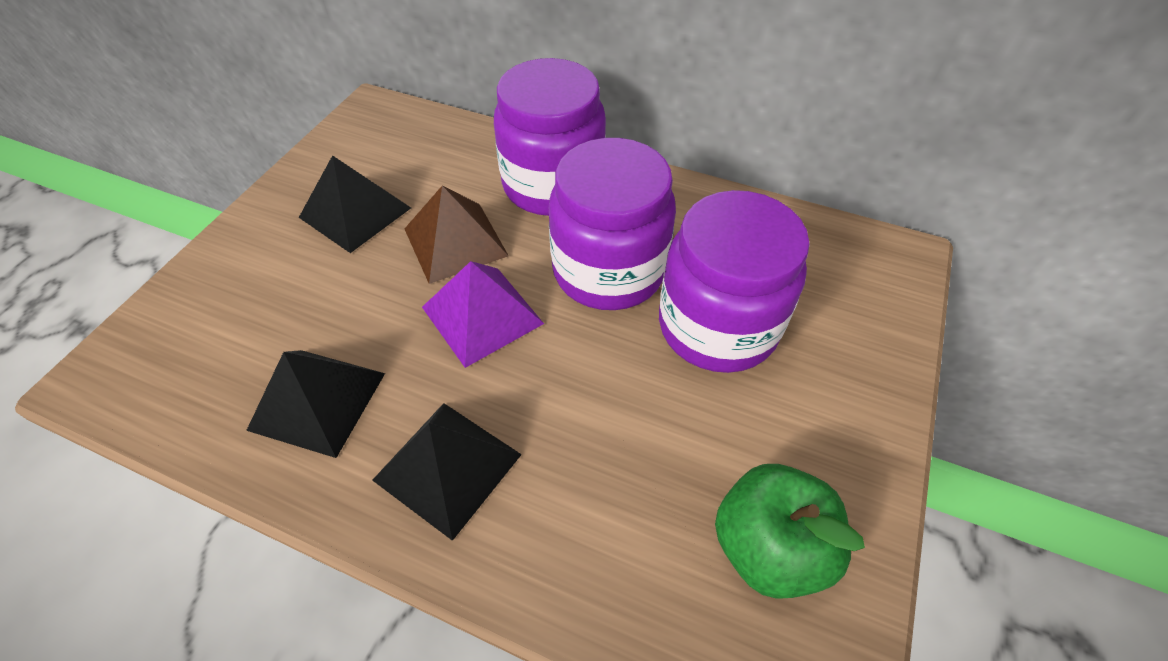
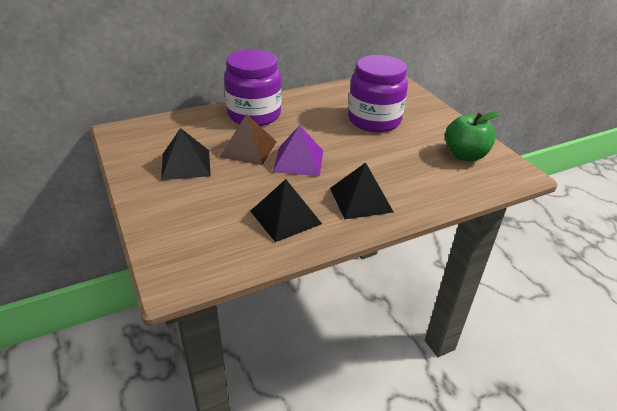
camera: 50 degrees left, 15 degrees down
(609, 270) = (318, 126): purple jar -> none

